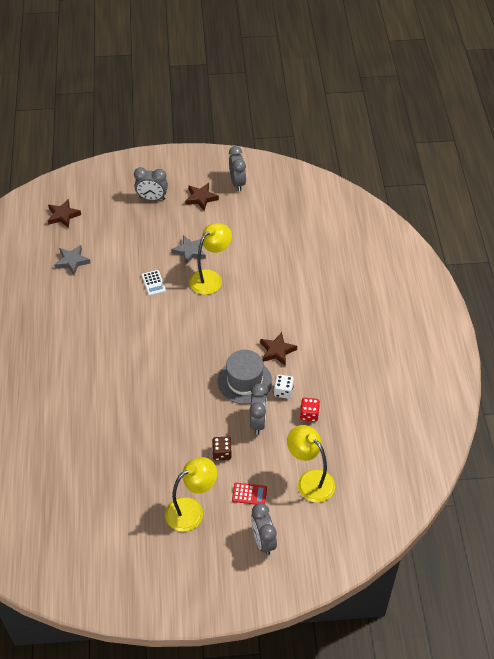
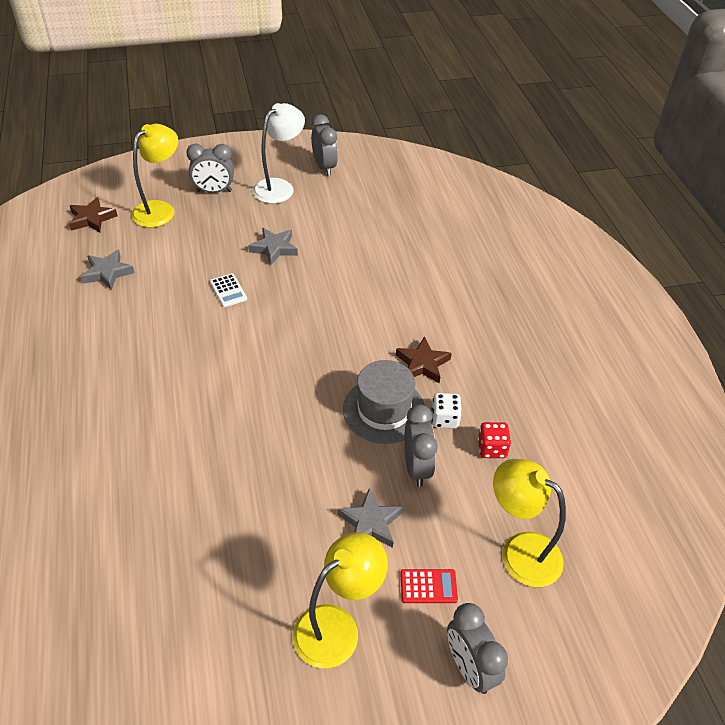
camera: 10 degrees left, 5 degrees down
(201, 198) = (279, 187): brown star -> white lamp
(210, 278) = (309, 278): yellow lamp -> yellow lamp (160, 209)
(222, 453) = (370, 523): brown dice -> grey star

